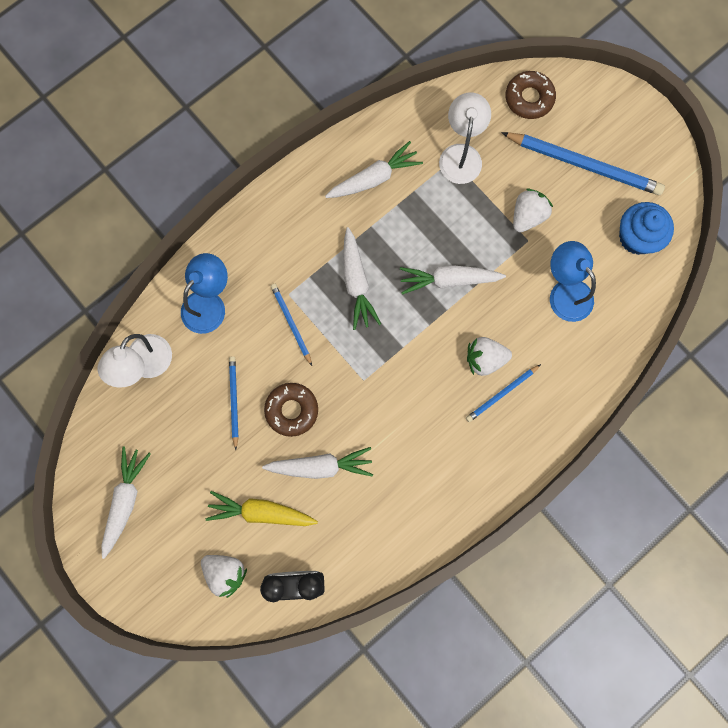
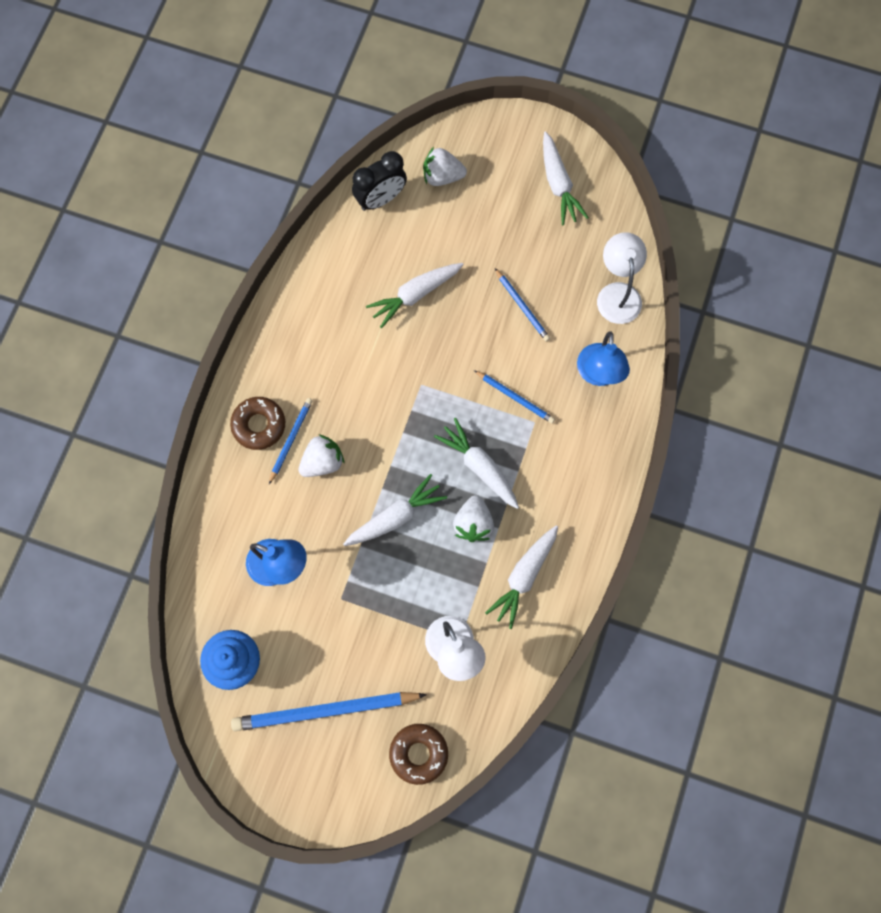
camera: 150 degrees right, 5 degrees down
(261, 512) = (442, 234): yellow carrot -> none
(292, 410) = (468, 326): brown donut -> brown donut (259, 425)
(527, 216) = (354, 623): white strawberry -> white strawberry (473, 524)

